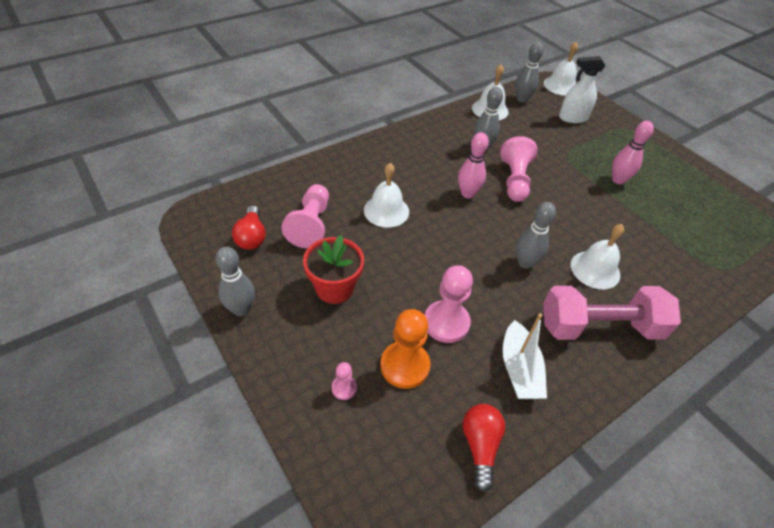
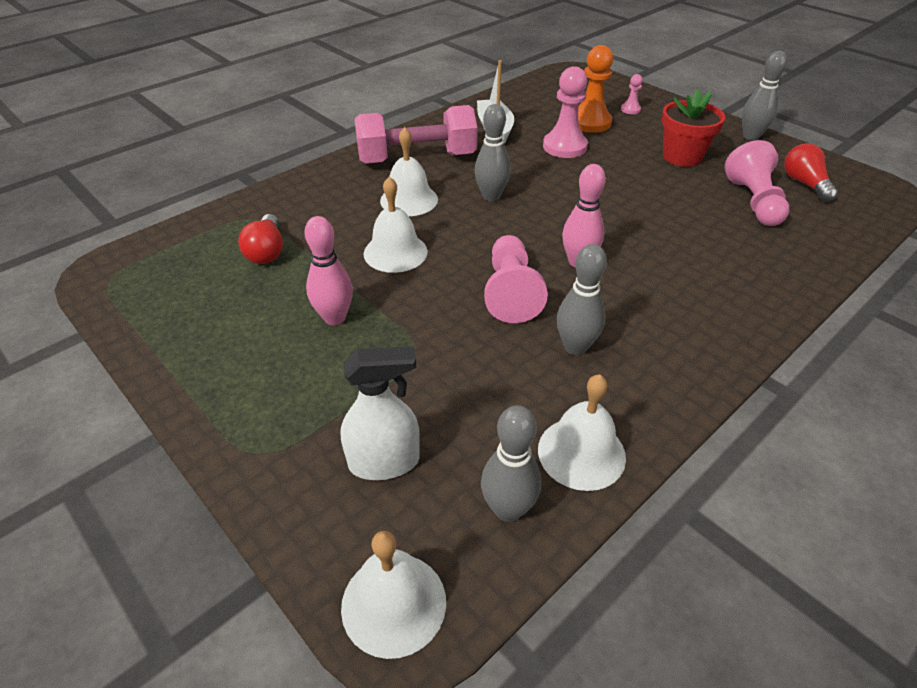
camera: 175 degrees right, 5 degrees down
(386, 211) = (677, 227): white bell -> white bell (395, 252)
(480, 446) = (521, 97): red light bulb -> red light bulb (267, 251)

